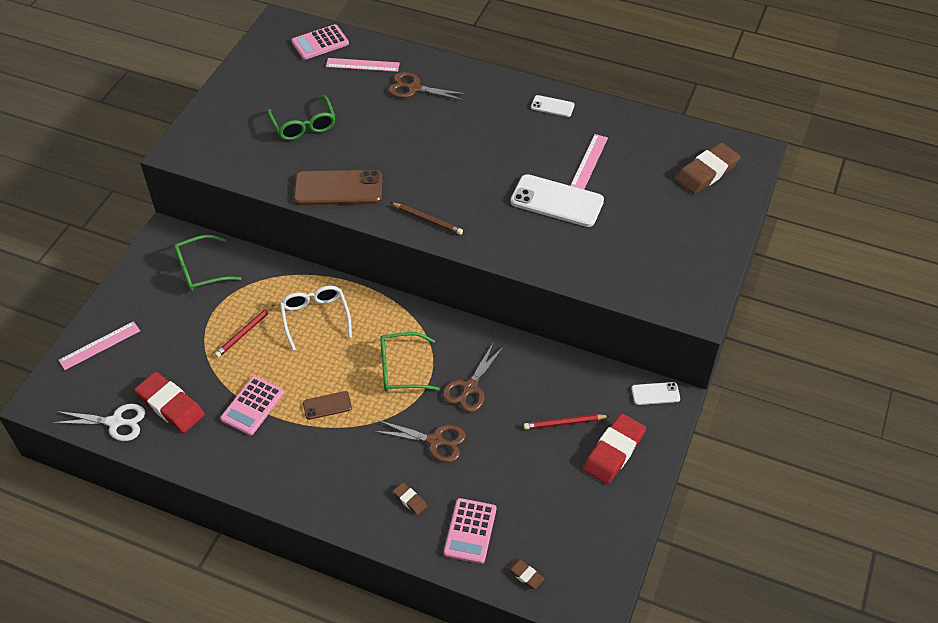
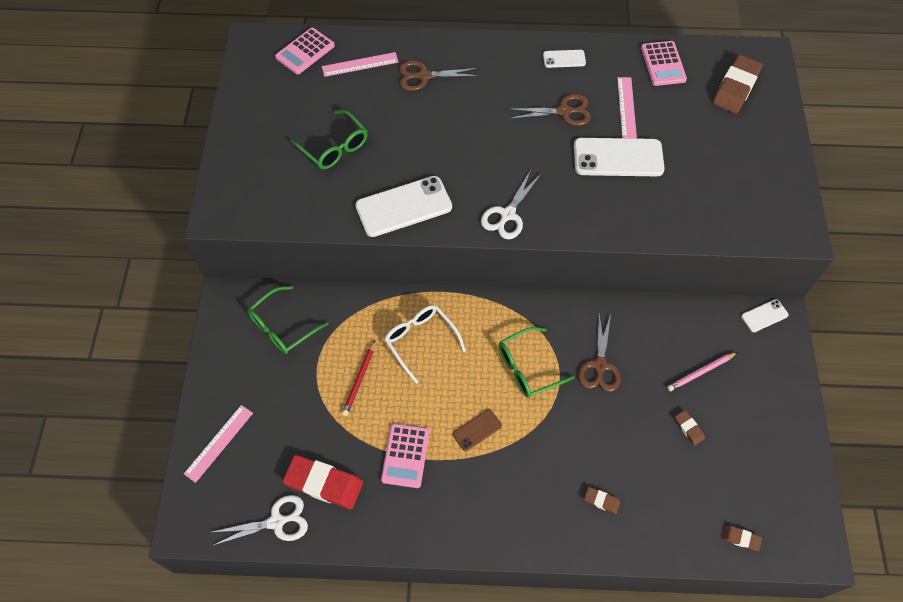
camera: 20 degrees left, 10 degrees up
(338, 188) = (403, 207): brown phone -> white phone
(427, 220) = (508, 214): brown pencil -> white scissors
(435, 441) = (595, 432): brown scissors -> brown scissors (563, 111)
(470, 531) = (671, 512): pink calculator -> pink calculator (663, 64)
(526, 466) = (688, 428): none -> brown eraser
(564, 423) = (700, 372): red pencil -> pink pencil
(614, 451) = (757, 386): red eraser -> none

